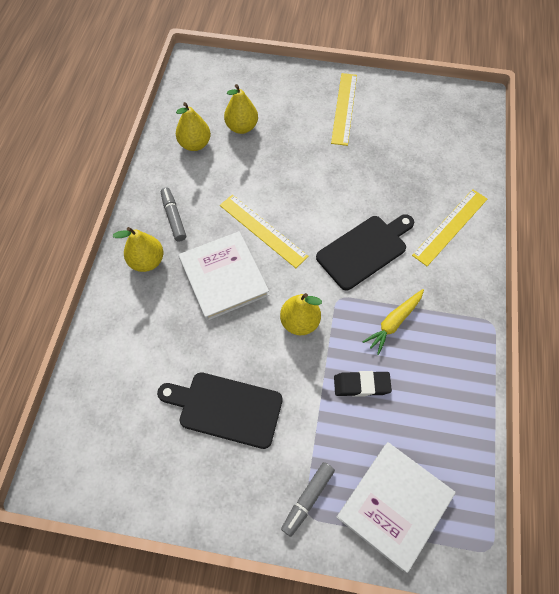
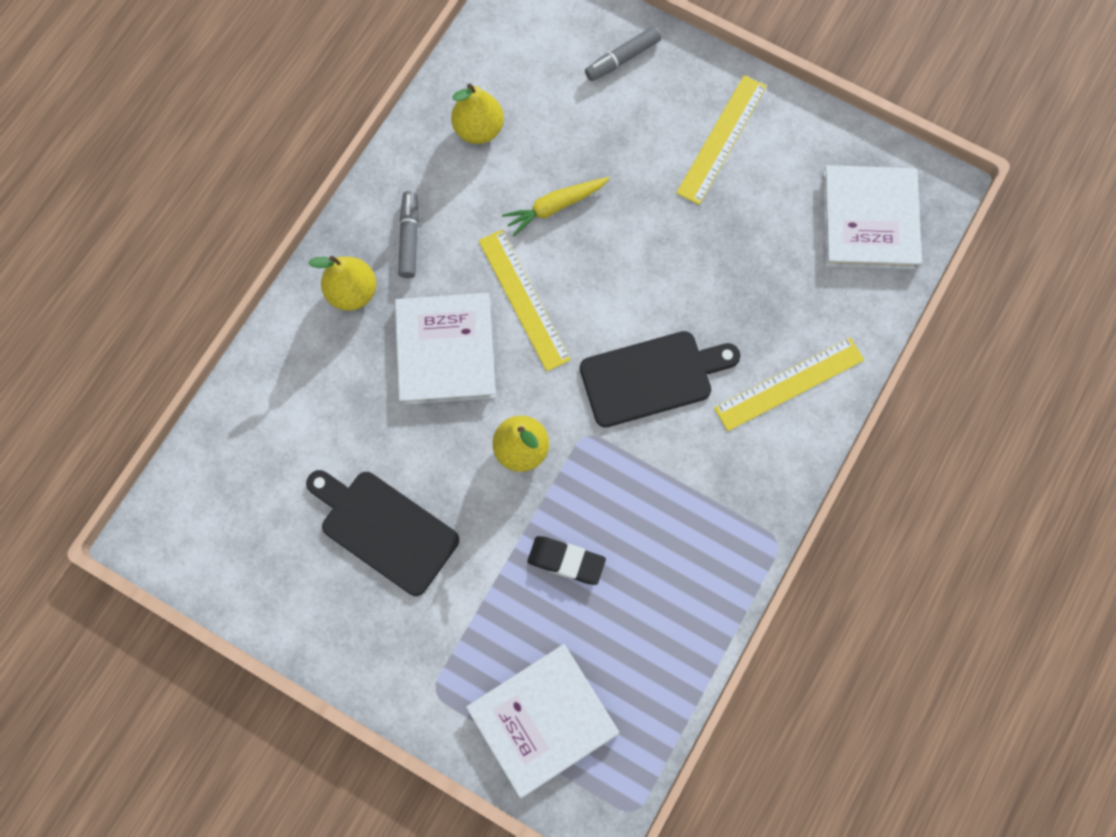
camera: 20 degrees right, 10 degrees up
(242, 127) = (556, 122): yellow pear -> none
(307, 499) = (441, 674): grey marker -> grey marker (622, 58)
(393, 322) = (645, 494): yellow carrot -> yellow carrot (555, 207)
(449, 125) = (869, 220): none -> white book

